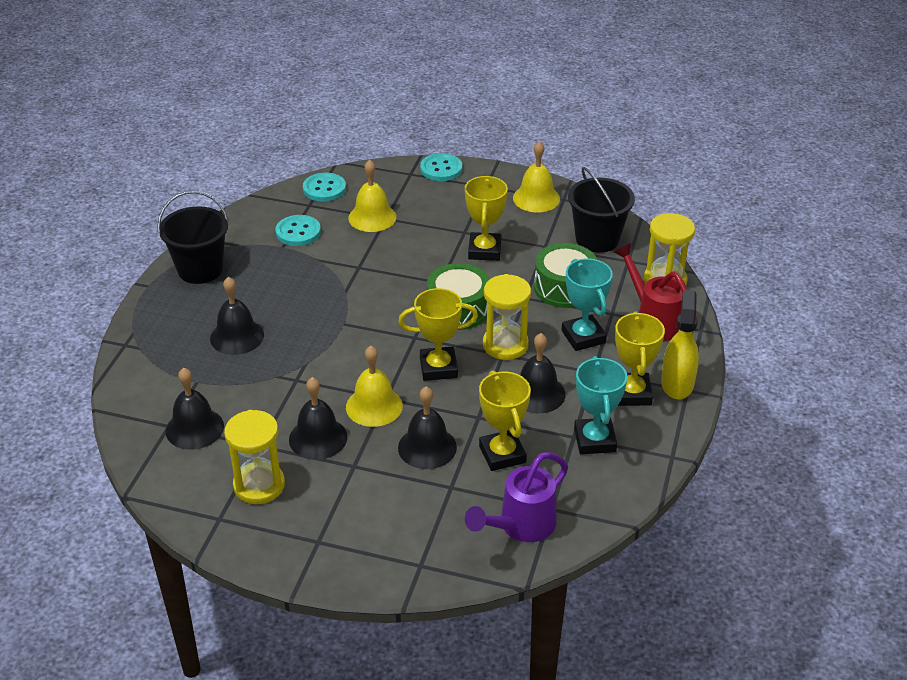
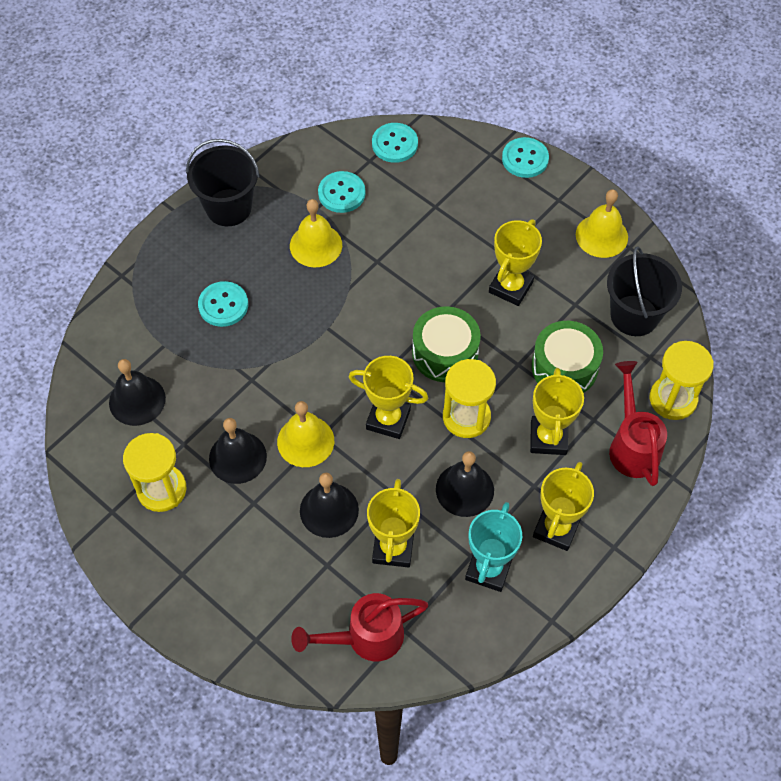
camera: 25 degrees right, 20 degrees up
(237, 336) = (223, 305): black bell -> turquoise button
(372, 217) = (422, 200): yellow bell -> yellow bell (316, 245)
(520, 527) = (365, 638): purple watering can -> red watering can
(583, 337) = (548, 438): turquoise trophy -> yellow trophy
(677, 383) = (608, 535): yellow spray bottle -> none

